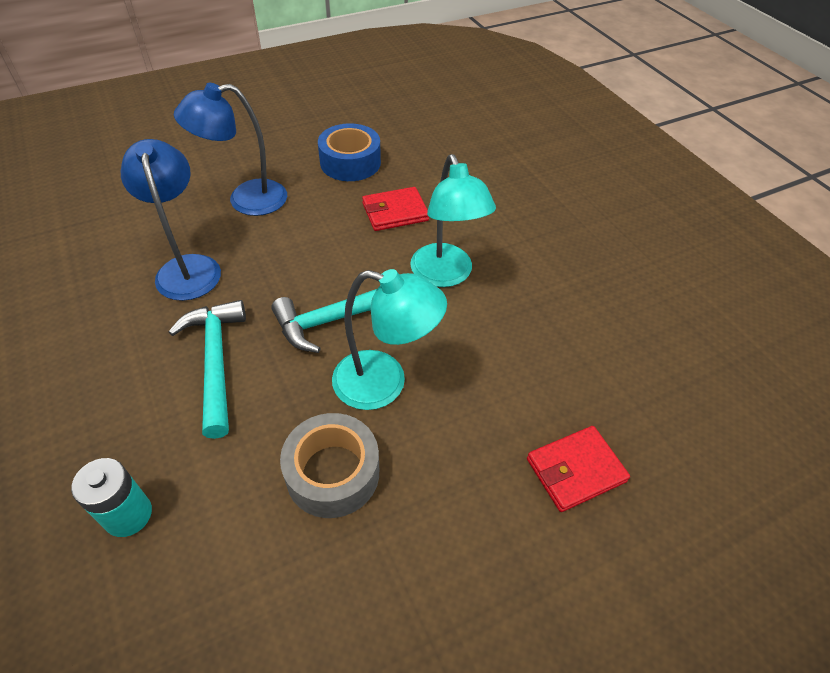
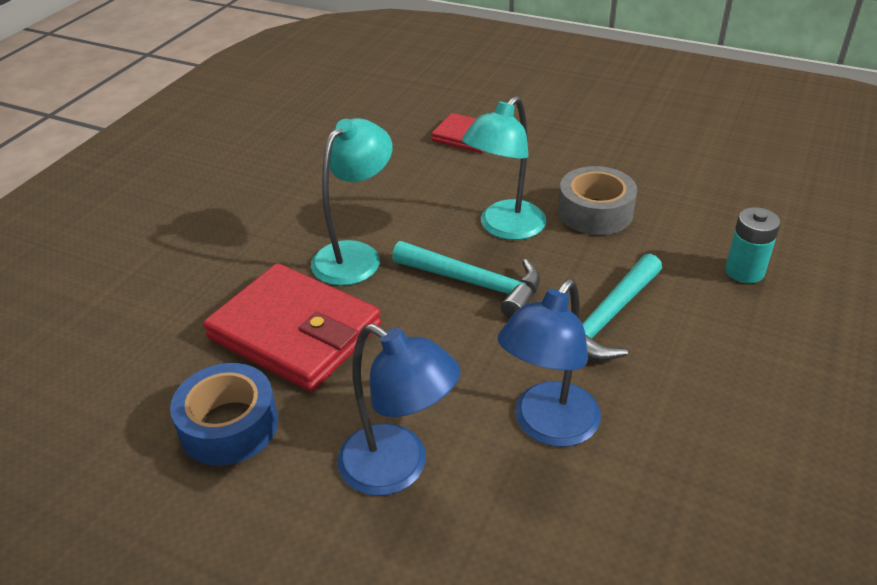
camera: 125 degrees left, 10 degrees down
(384, 383) = (504, 228): turquoise lamp -> turquoise lamp turned 120 degrees counterclockwise
(395, 212) = (295, 332): red wallet -> red wallet, size x1.84

